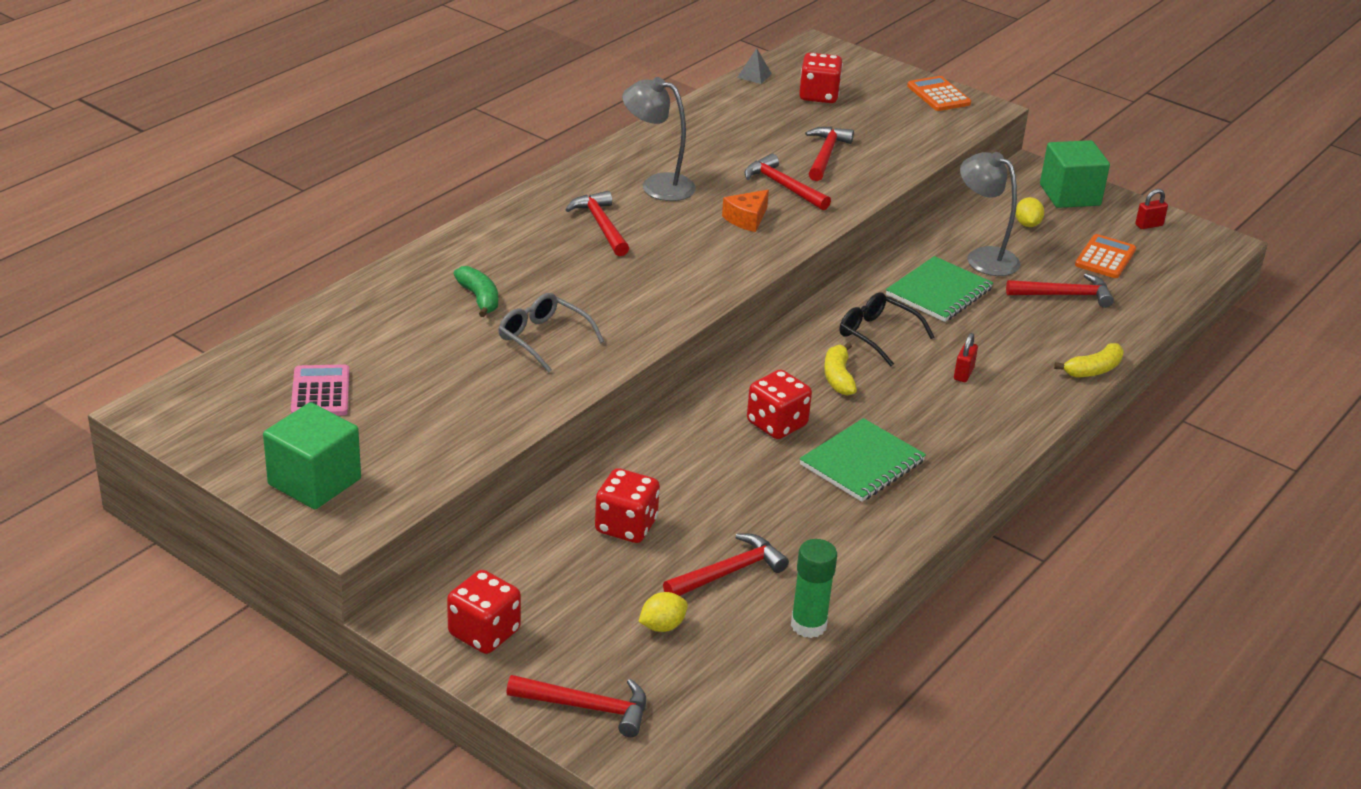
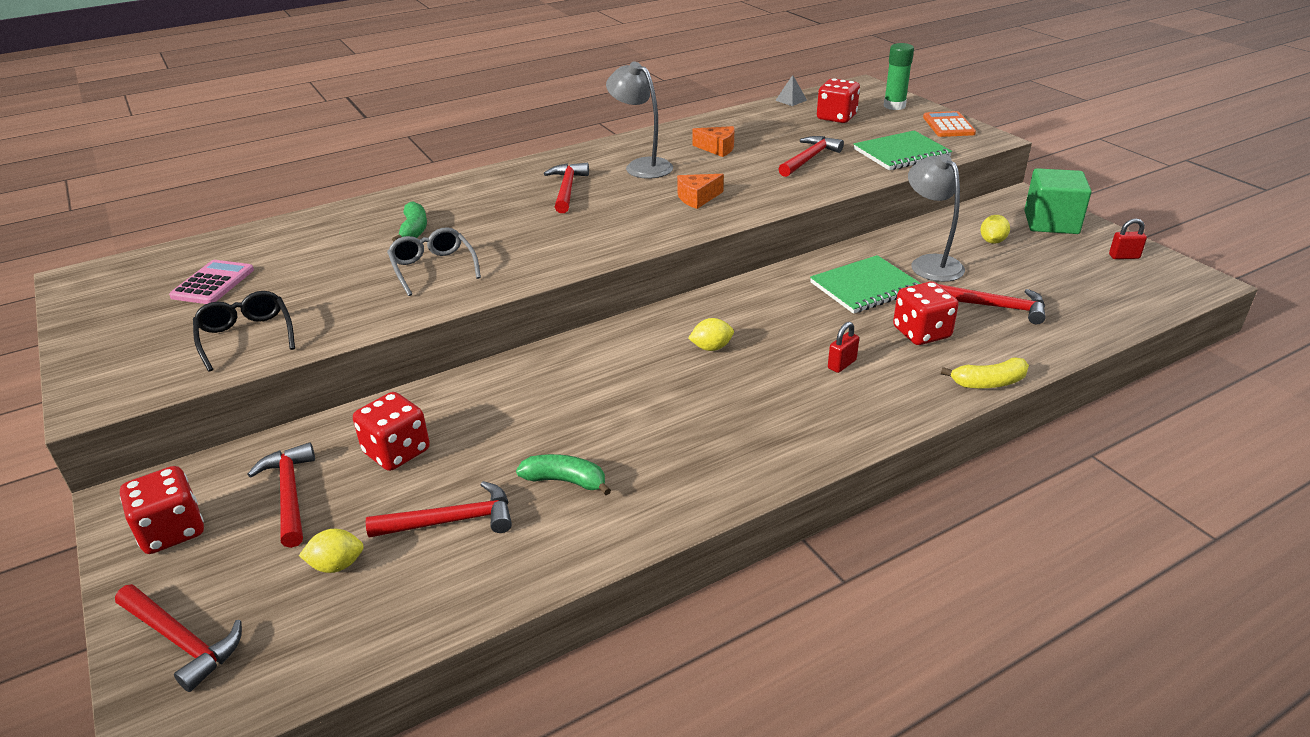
camera: 25 degrees right, 0 degrees up
(314, 482) = (122, 355): green cube -> none
(721, 152) = (717, 148): none -> orange cheese
(777, 424) = (618, 381): red dice -> red dice (921, 333)
(783, 186) = (751, 177): red hammer -> red hammer (289, 494)
(799, 521) = (565, 481): none -> green banana
(808, 625) = (483, 602): green glue stick -> green glue stick (894, 106)
(838, 377) = (711, 348): yellow banana -> yellow lemon
(862, 463) = (675, 434): green notebook -> green notebook (901, 153)
(877, 335) = (777, 316): black glasses -> black glasses (246, 336)
(1105, 257) = (1060, 279): orange calculator -> none

